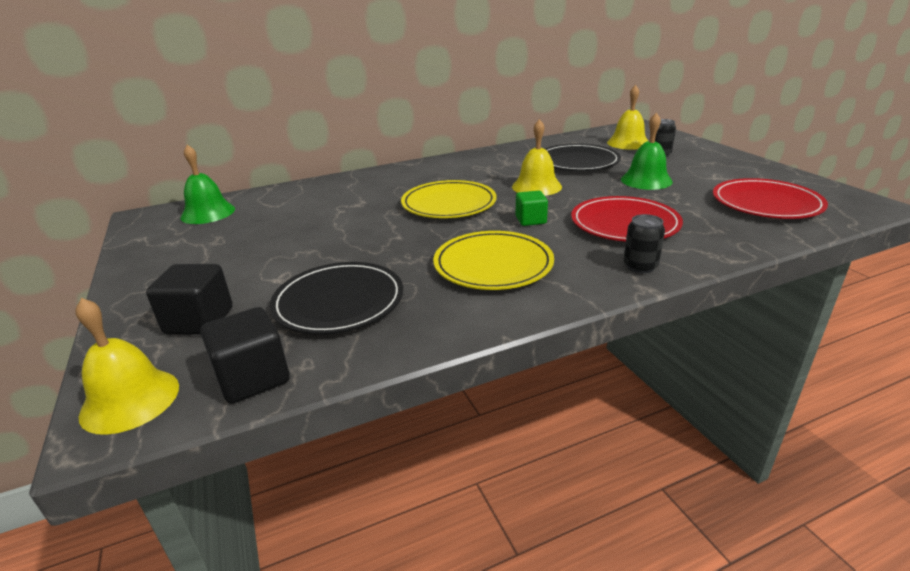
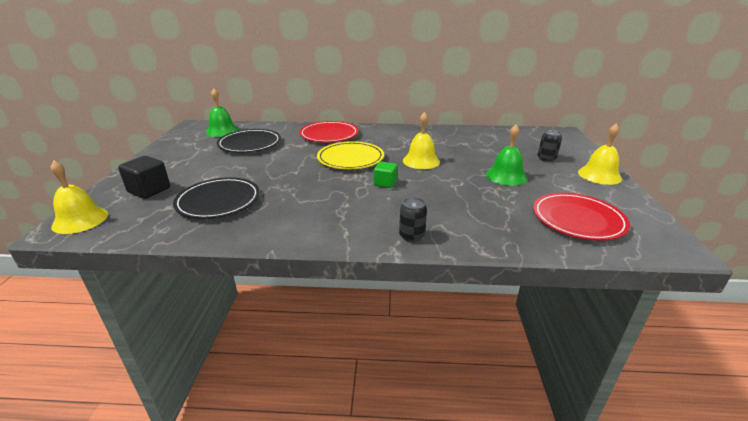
camera: 25 degrees right, 0 degrees up
(253, 378) = (135, 228): black cube -> none
(493, 265) = (323, 205): yellow plate -> none
(578, 162) = (475, 150): black plate -> black plate (250, 144)
(624, 224) = (444, 203): red plate -> red plate (329, 135)
(628, 143) = (534, 144): yellow bell -> yellow bell (599, 175)

